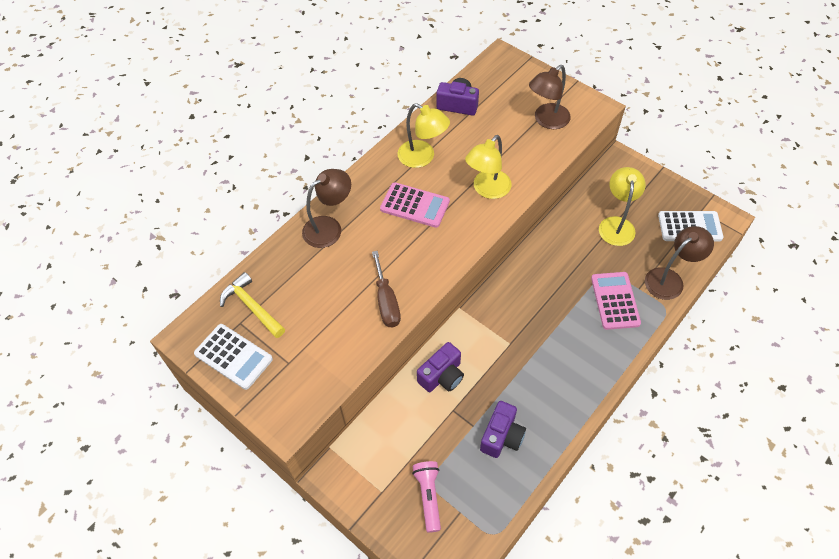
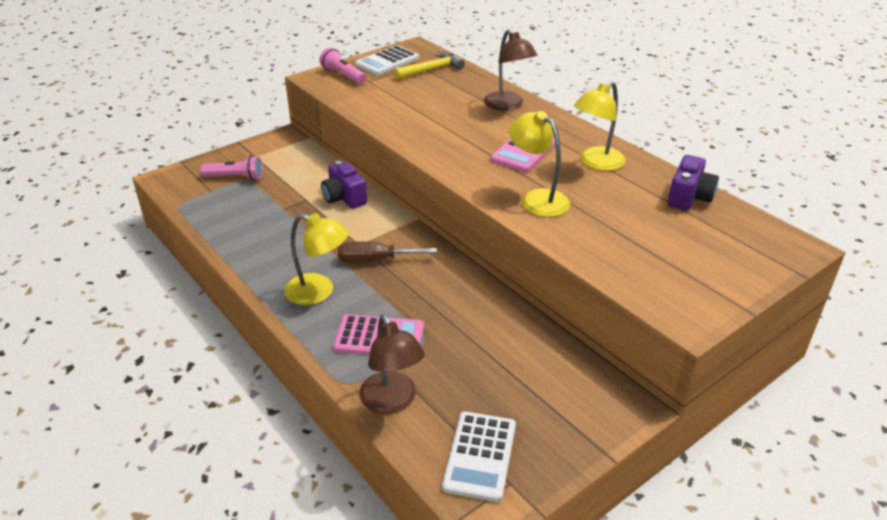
camera: 100 degrees right, 20 degrees down
(278, 394) = (343, 75): none -> pink flashlight
(386, 301) = (408, 125): brown screwdriver -> brown screwdriver (375, 260)
(501, 436) = (262, 223): purple camera -> none
(546, 120) = (659, 265): brown lamp -> none
(616, 224) = (503, 370): yellow lamp -> yellow lamp (319, 292)

